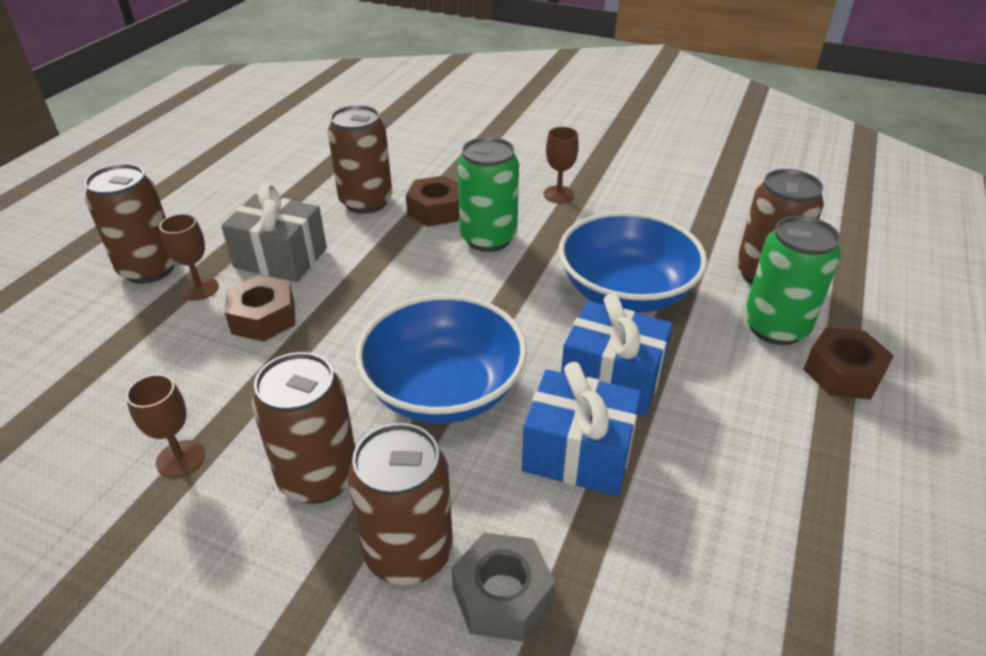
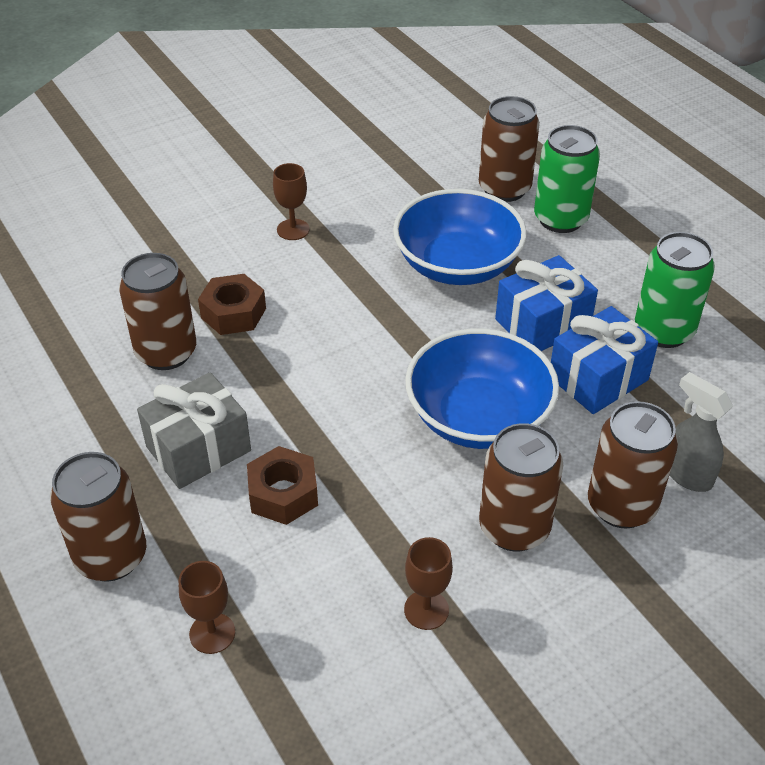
camera: 55 degrees left, 5 degrees up
(199, 289) = (189, 526): brown goblet -> brown goblet (212, 633)
(488, 238) = (312, 302): green can -> green can (663, 331)
(502, 595) = (686, 474): grey nut -> grey spray bottle
(842, 373) = (626, 219): brown nut -> none

